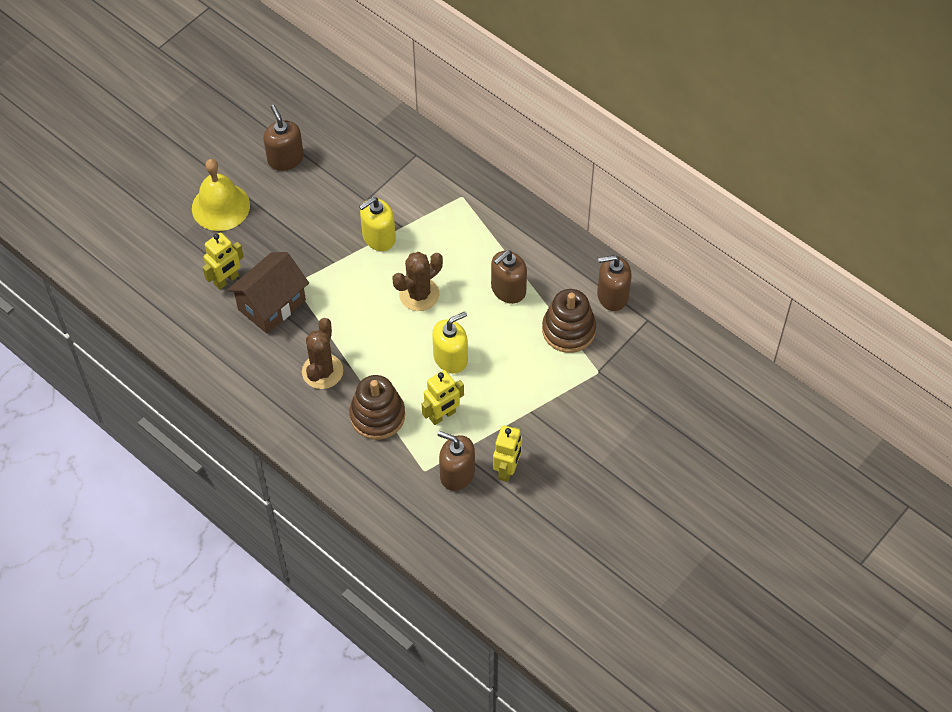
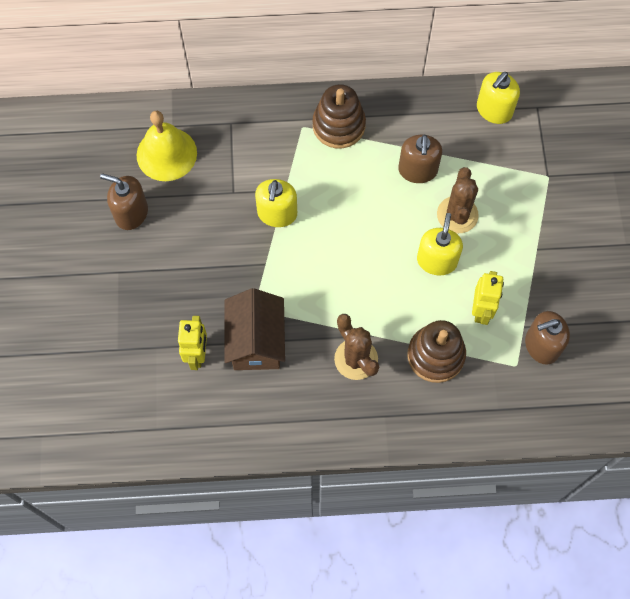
camera: 45 degrees left, 10 degrees up
(220, 206) = (123, 298): yellow bell -> yellow bell (166, 154)
(419, 294) = (358, 232): brown cactus -> brown cactus (457, 215)
(507, 469) = (571, 308): yellow robot -> none
(568, 330) = (494, 163): brown stacking toy -> brown stacking toy (338, 125)
(612, 295) = (494, 110): brown soap dispenser -> yellow soap dispenser

